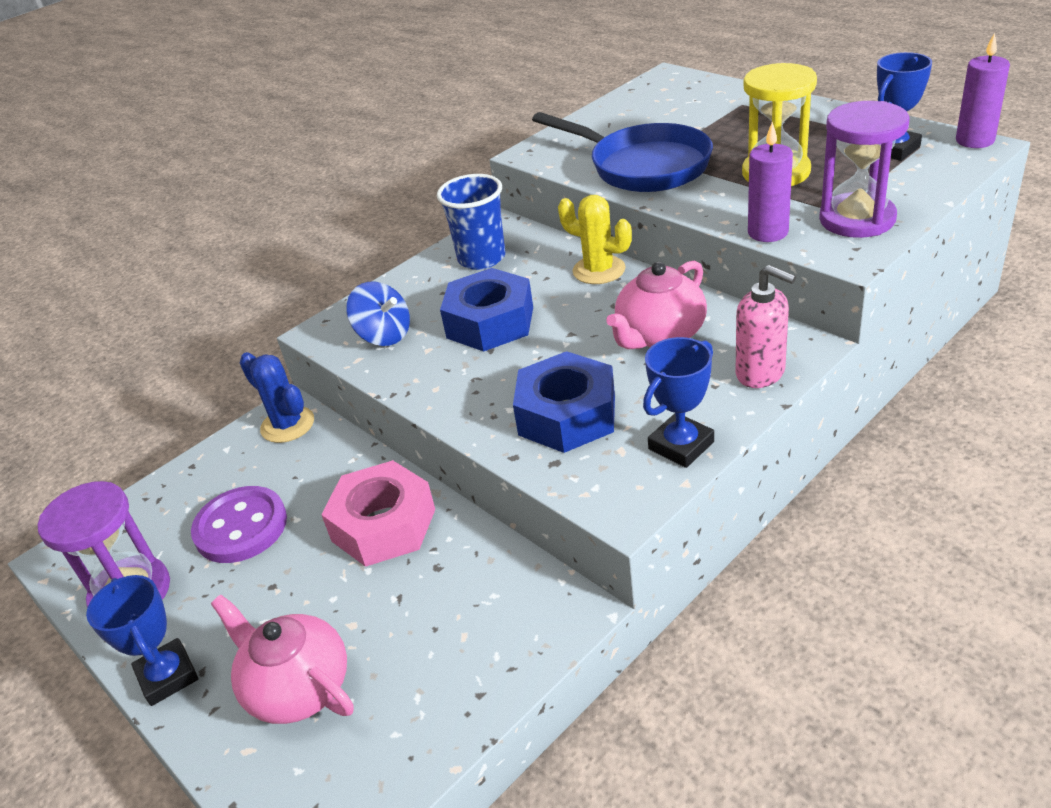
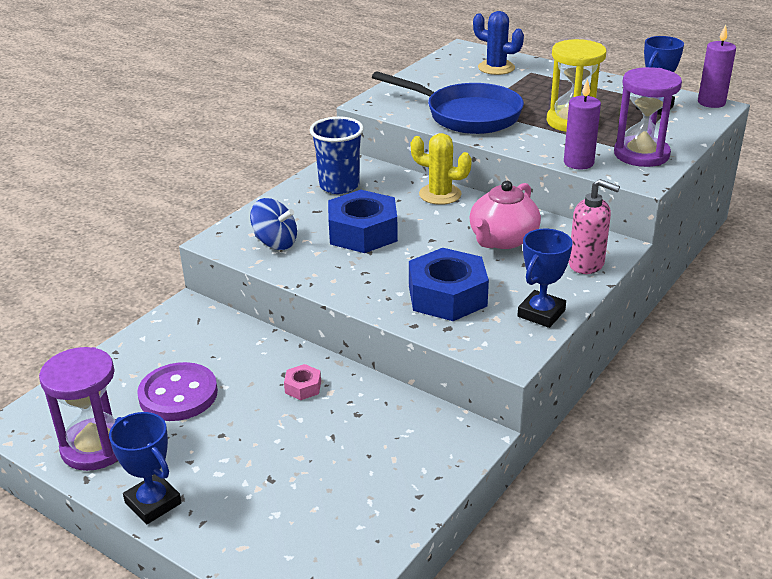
camera: 15 degrees left, 5 degrees down
(287, 425) = (192, 318): blue cactus -> blue cactus (496, 68)
(297, 687) = (268, 502): pink teapot -> none
(384, 525) = (303, 387): pink nut -> pink nut, size x0.45

